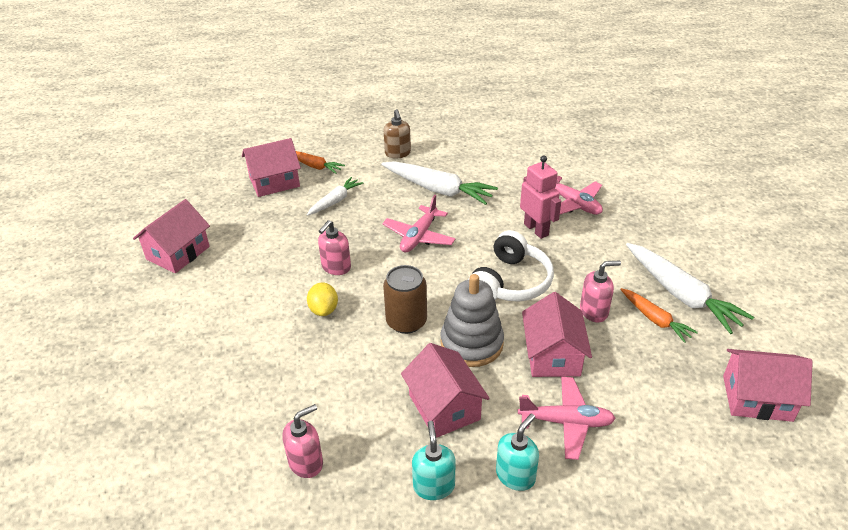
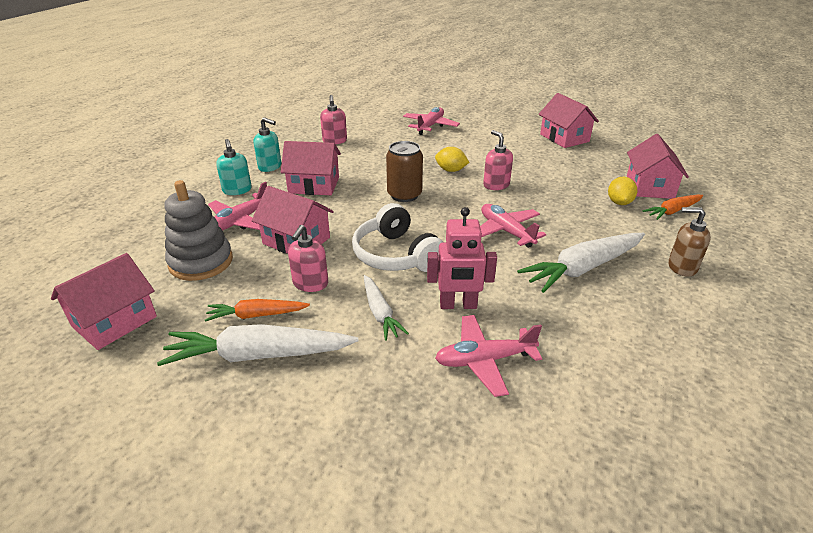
camera: 120 degrees right, 5 degrees down
(194, 381) = (430, 126): none -> pink plane
(318, 192) = (619, 202): none -> yellow lemon
(335, 201) = (597, 207): white carrot -> white carrot (380, 313)
(471, 343) = (352, 212): grey stacking toy -> grey stacking toy (201, 262)

